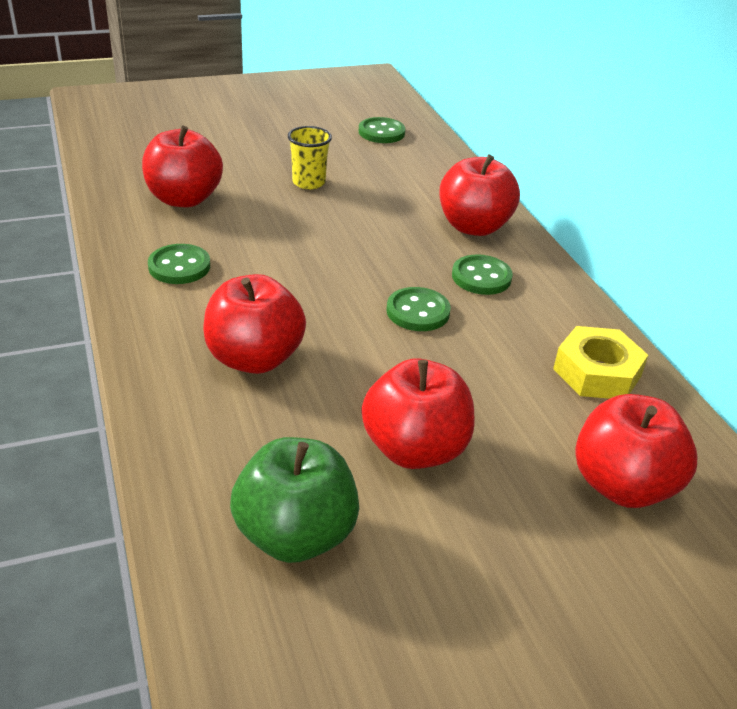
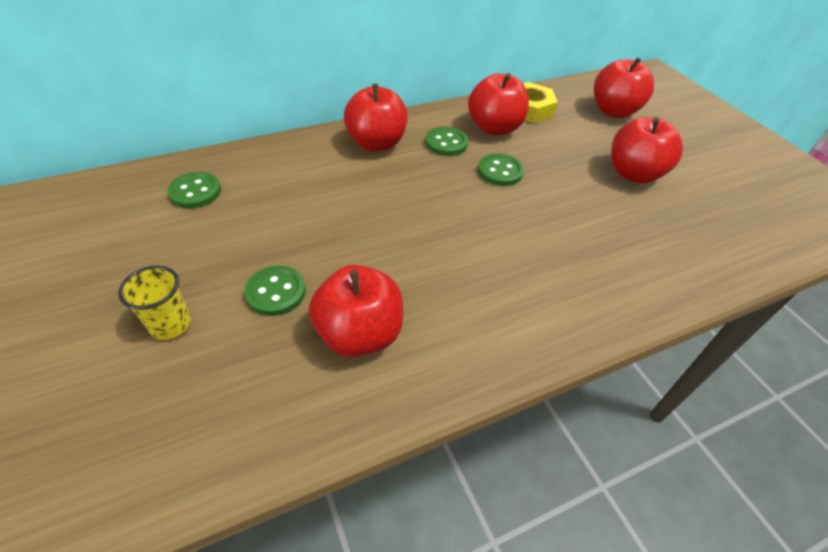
camera: 95 degrees left, 10 degrees up
(179, 266) = (491, 314): green button -> green button (276, 292)
(254, 358) = (593, 248): red apple -> red apple (494, 128)
(295, 535) = (728, 216): green apple -> none
(308, 182) = (311, 238): yellow cup -> yellow cup (170, 324)

